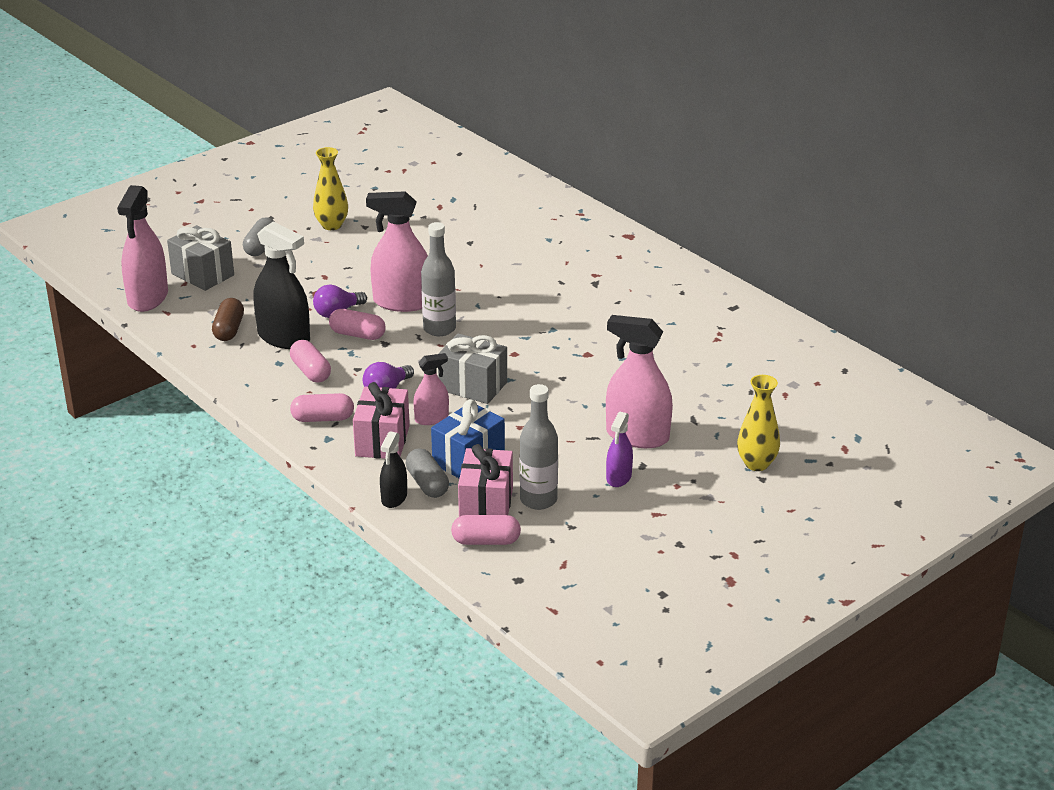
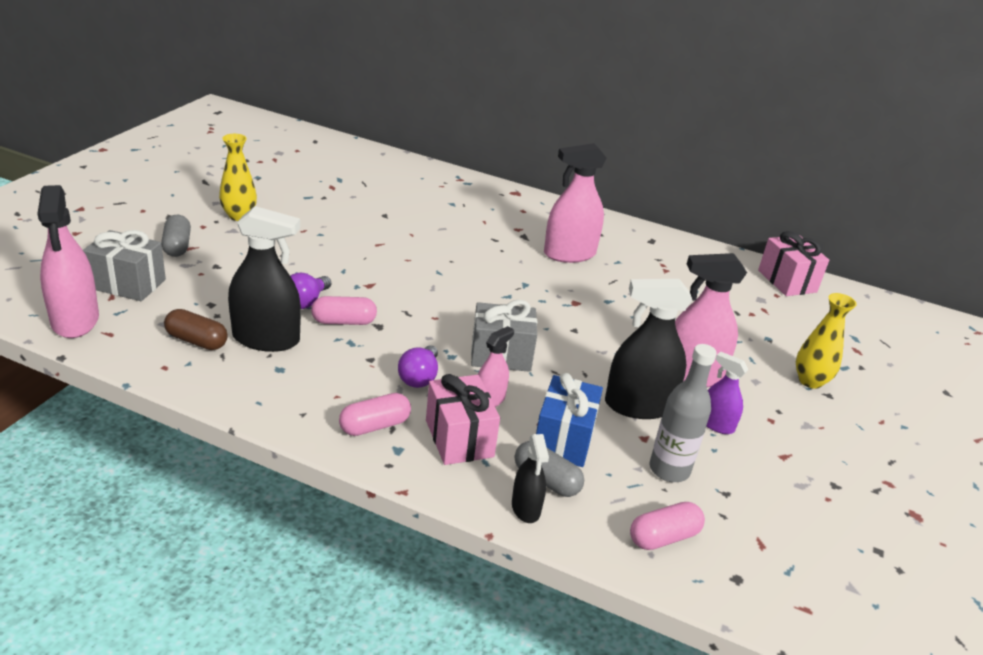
camera: 30 degrees left, 0 degrees up
(229, 329) = (197, 341): brown capsule -> brown capsule turned 45 degrees counterclockwise
(311, 371) = (322, 372): pink capsule -> none
(402, 302) = (364, 281): pink spray bottle -> pink spray bottle (569, 254)
(439, 329) = (421, 301): grey bottle -> none
(486, 505) = (625, 490): pink gift -> pink gift (787, 281)
(560, 449) = (638, 406): none -> black spray bottle
(619, 477) = (716, 424): purple spray bottle -> purple spray bottle turned 135 degrees clockwise

